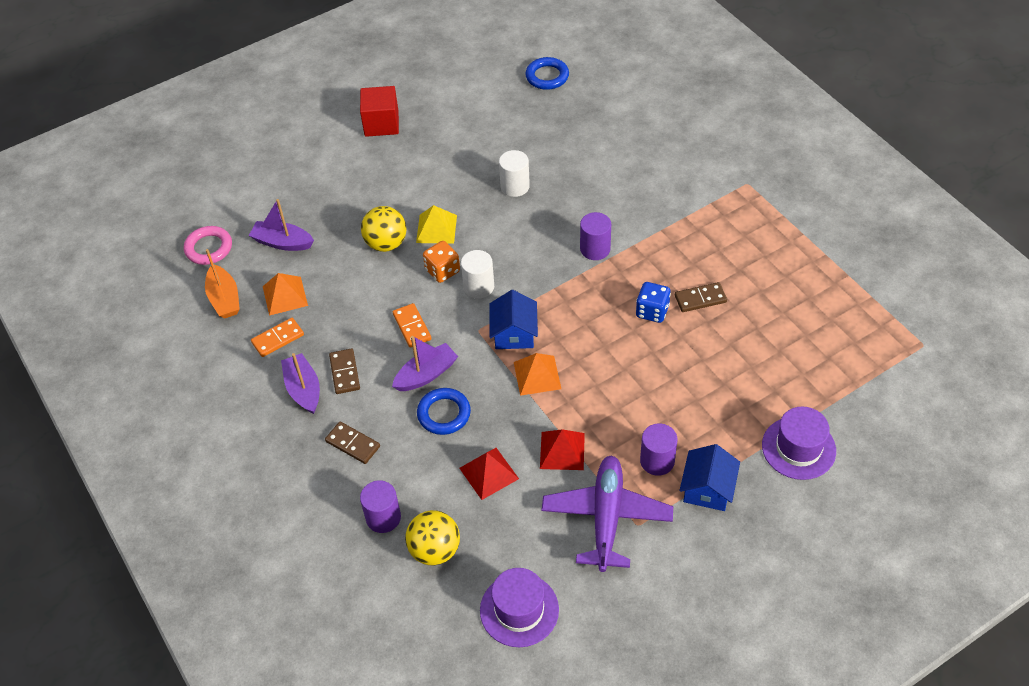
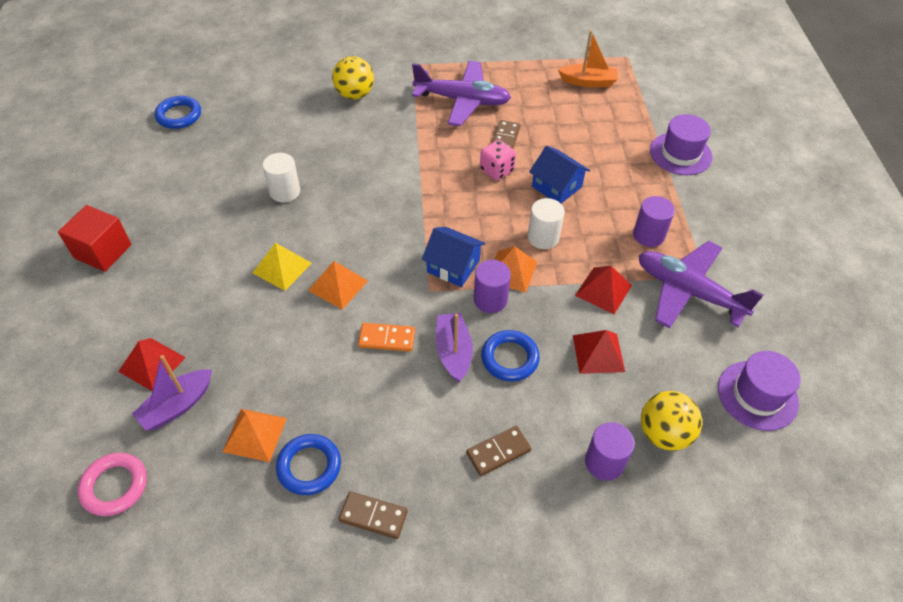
camera: 65 degrees left, 0 degrees up
(224, 299) = (207, 499): orange boat -> orange boat (588, 82)
(278, 339) = (309, 466): orange domino -> blue ring
(303, 389) = (397, 469): purple boat -> none
(306, 209) = (152, 364): none -> red pyramid
(345, 372) = (402, 421): brown domino -> brown domino (373, 516)
(386, 243) = (264, 314): yellow ball -> yellow ball (355, 94)
(442, 271) = (338, 285): orange dice -> orange pyramid
(479, 286) = (379, 267): white cylinder -> white cylinder (543, 237)
(595, 249) = (403, 174): purple cylinder -> purple cylinder (490, 299)
(652, 311) = (496, 170): blue dice -> pink dice
(707, 488) = (691, 218): blue house -> blue house (556, 186)
(727, 243) = (462, 100): none -> purple plane

